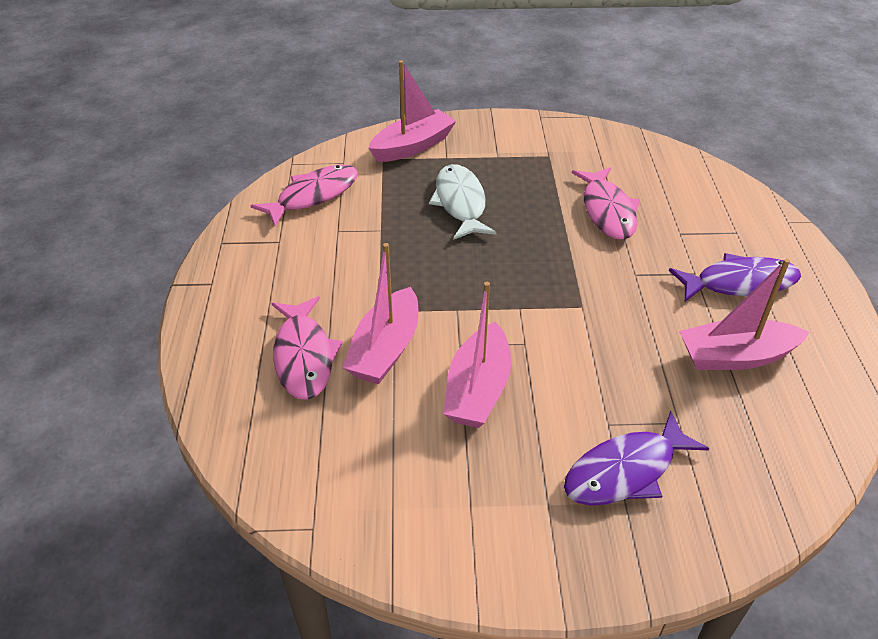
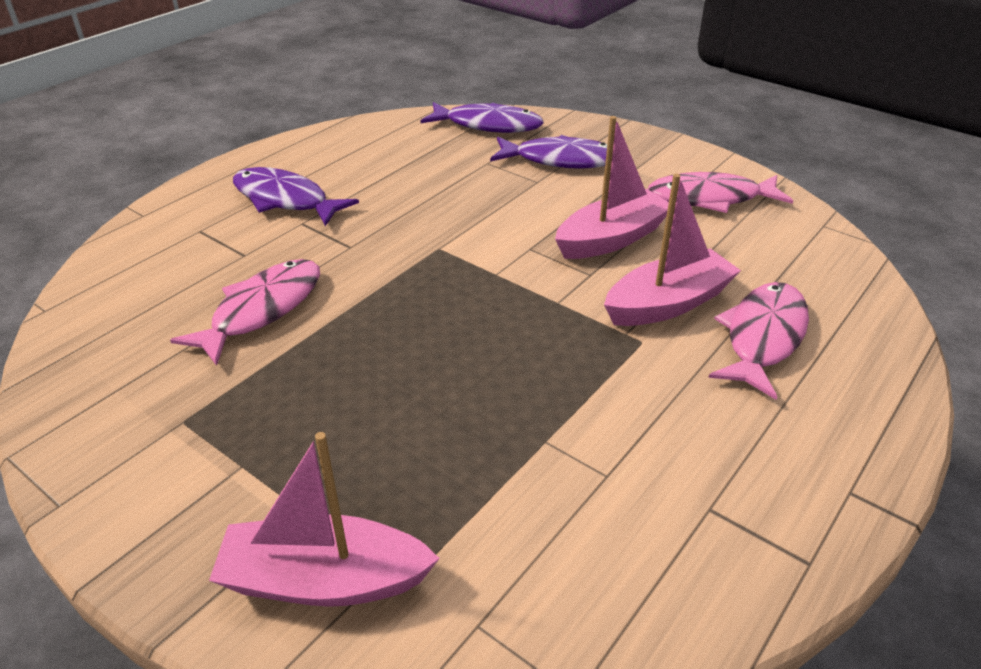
camera: 140 degrees left, 5 degrees down
(313, 196) = (594, 571): pink fish -> pink fish (710, 198)
(460, 203) = (398, 418): white fish -> none
(735, 356) = (385, 169): pink boat -> none
(760, 485) = (488, 125): none -> purple fish

